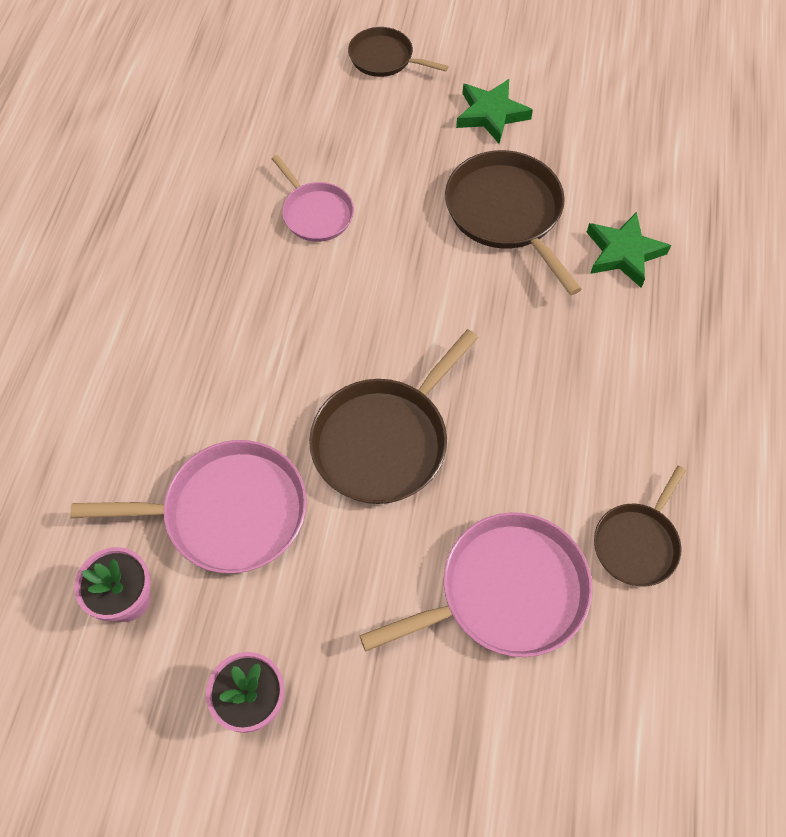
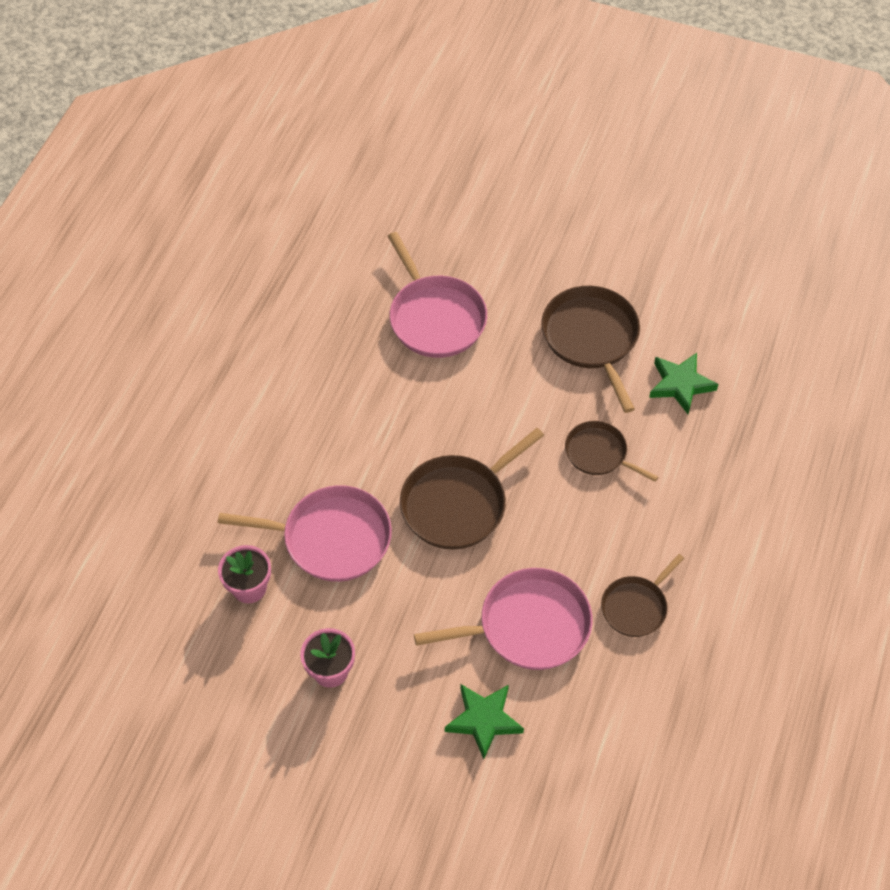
camera: 10 degrees right, 5 degrees down
(316, 213) = (435, 317): pink pan -> pink pan, size x1.66
(384, 58) = (516, 190): brown pan -> brown pan (599, 453)
(491, 114) = (596, 252): green star -> green star (484, 720)

